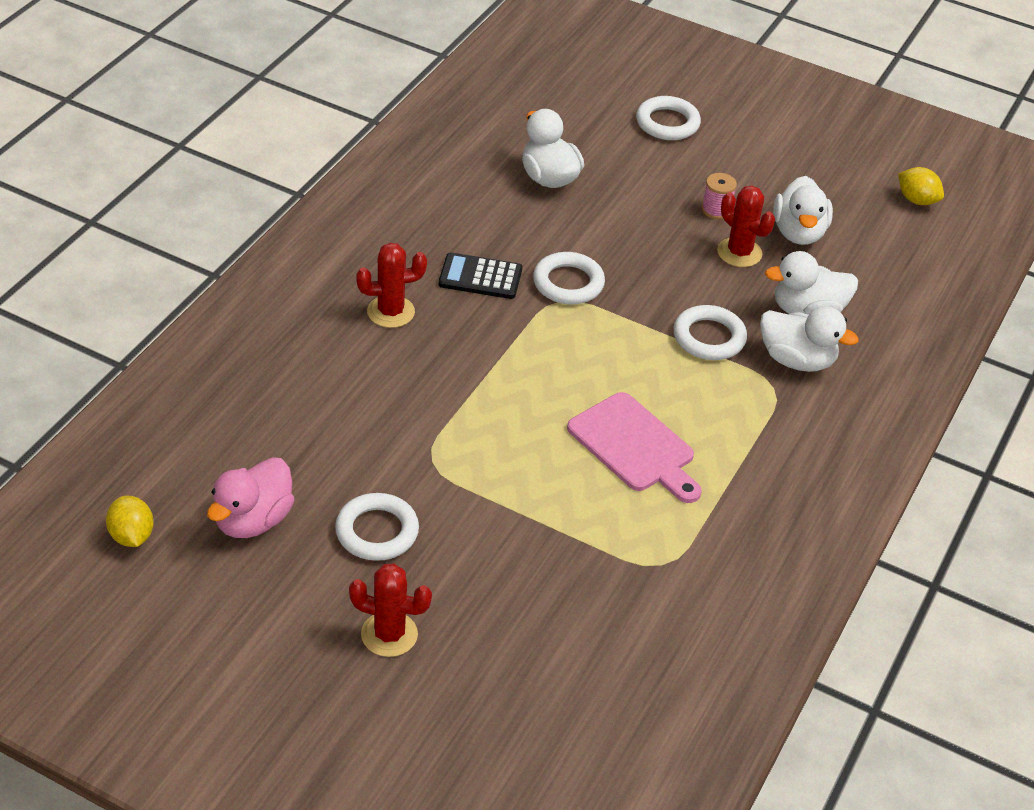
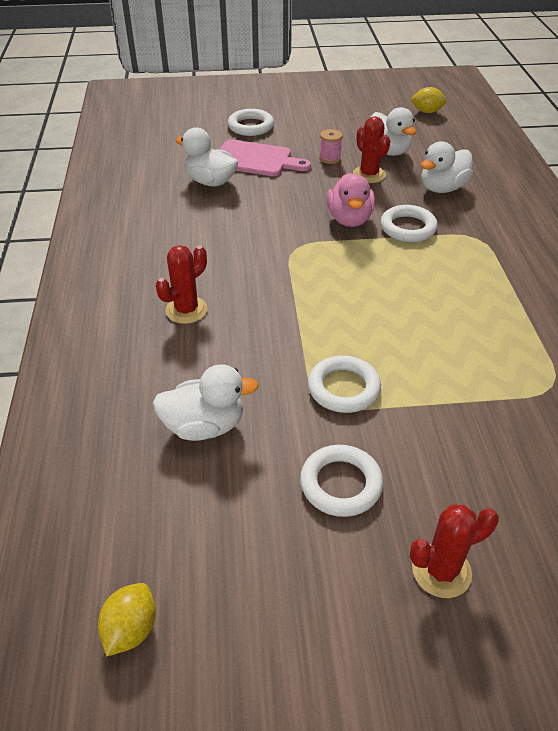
camera: 30 degrees left, 0 degrees up
(131, 536) = (131, 629): yellow lemon -> yellow lemon turned 75 degrees clockwise
(253, 520) = (231, 539): pink duck -> pink duck (349, 219)
(480, 277) = (227, 258): black calculator -> none
(568, 283) = (288, 236): white ring -> white ring (343, 388)
(635, 446) = (443, 316): pink cutting board -> pink cutting board (256, 159)
(739, 253) = (369, 175): red cactus -> red cactus turned 45 degrees clockwise
(797, 360) = (470, 217): white duck -> white duck (204, 426)

